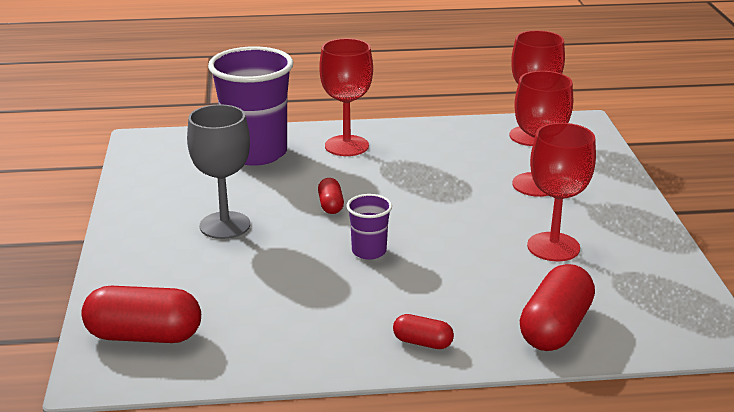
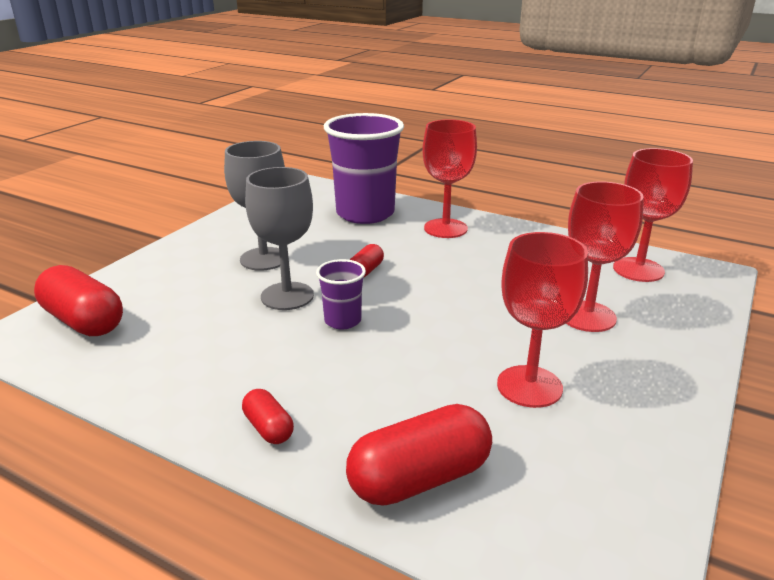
camera: 35 degrees right, 0 degrees up
(295, 249) = (287, 296): none -> grey goblet

